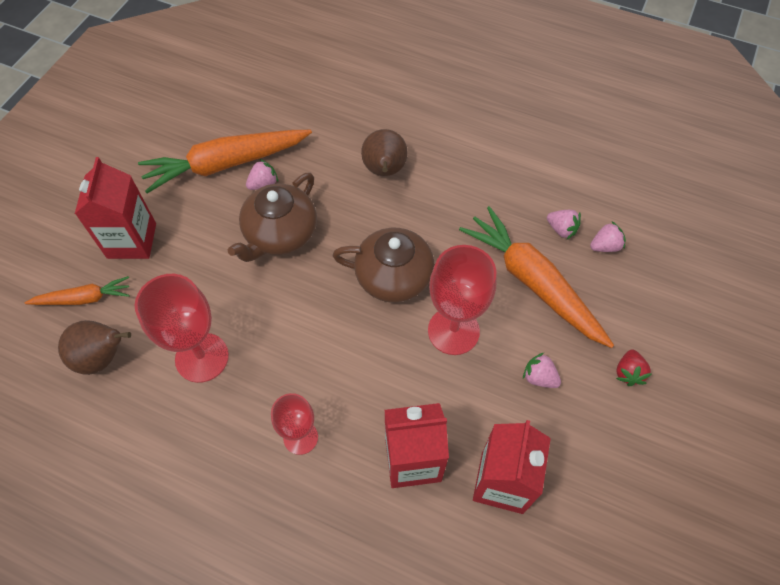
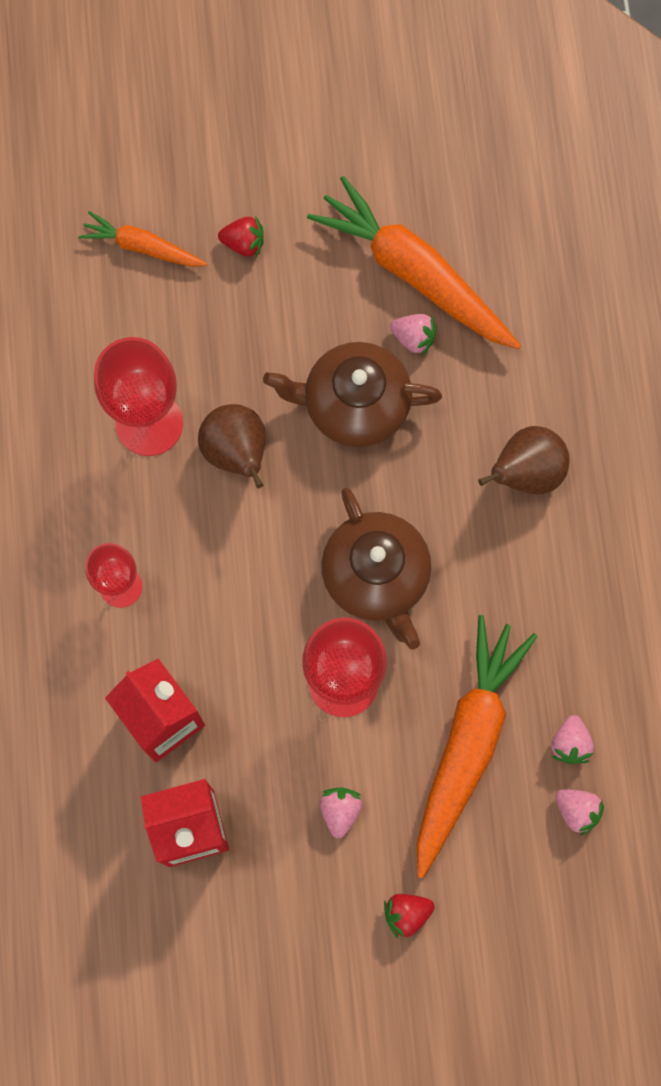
camera: 60 degrees right, 15 degrees up
(83, 298) = (143, 247): orange carrot -> orange carrot turned 150 degrees clockwise
(103, 357) = (90, 320): brown pear -> brown pear (237, 453)
(132, 240) = (244, 243): red carton -> red strawberry

